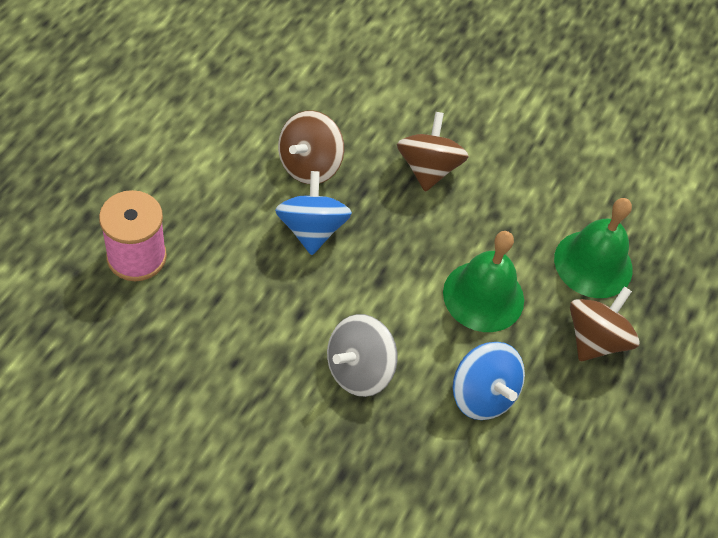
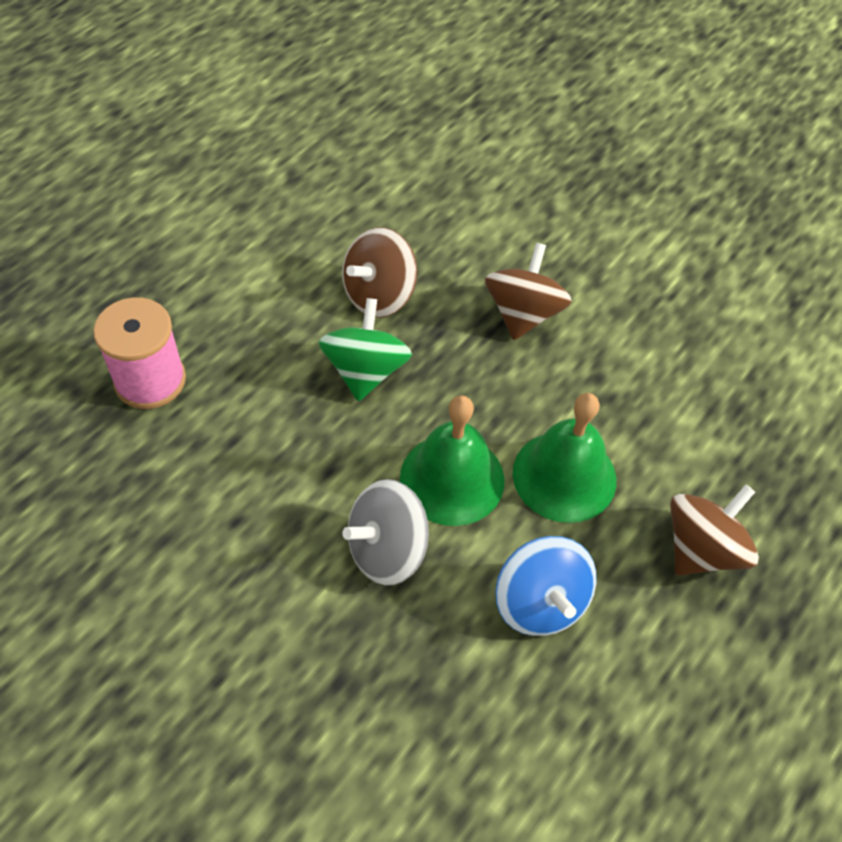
camera: 15 degrees right, 0 degrees up
(311, 229) = (365, 371): blue spinning top -> green spinning top
(593, 264) = (714, 451): green bell -> green bell (452, 478)

